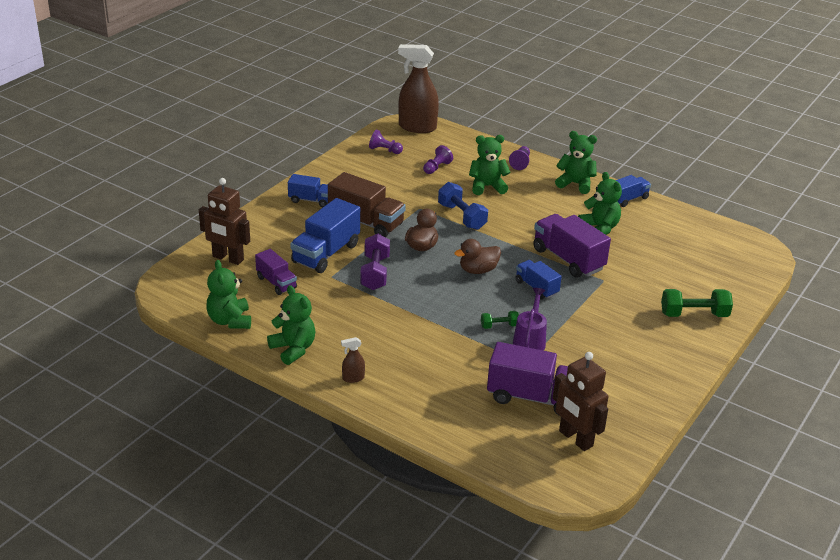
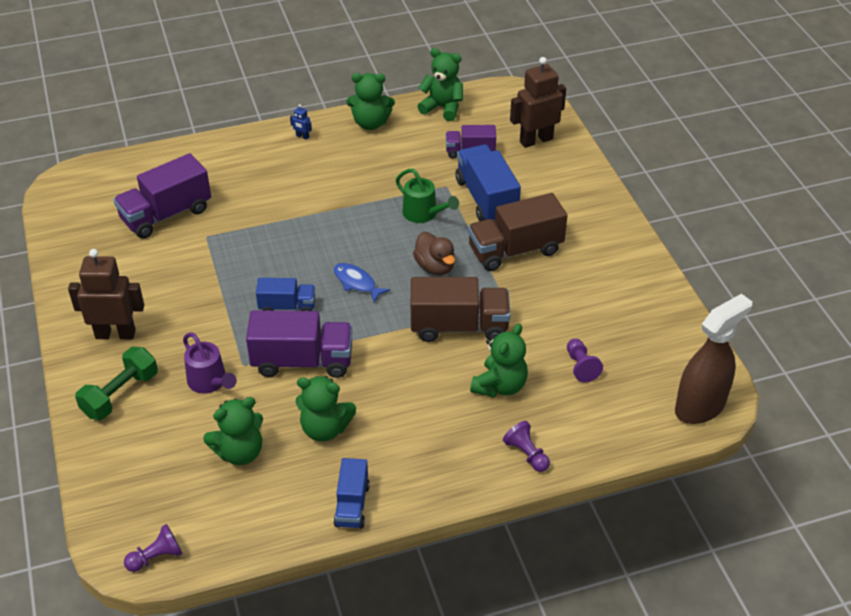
camera: 130 degrees right, 10 degrees up
(310, 200) = (594, 232): blue truck -> none
(353, 378) = (302, 136): brown spray bottle -> blue robot
(375, 273) = (424, 214): purple dumbbell -> green watering can
(384, 150) = (660, 343): purple pawn -> purple pawn (156, 557)
(462, 217) = (459, 327): blue dumbbell -> brown truck
(478, 270) = (357, 283): brown duck -> blue fish
(499, 326) = (266, 248): green dumbbell -> none
(530, 340) = (227, 255): purple watering can -> purple watering can (210, 382)
(575, 184) = (432, 476): green teddy bear -> green teddy bear (240, 452)
(575, 439) = (101, 210): brown robot -> brown robot (115, 334)

